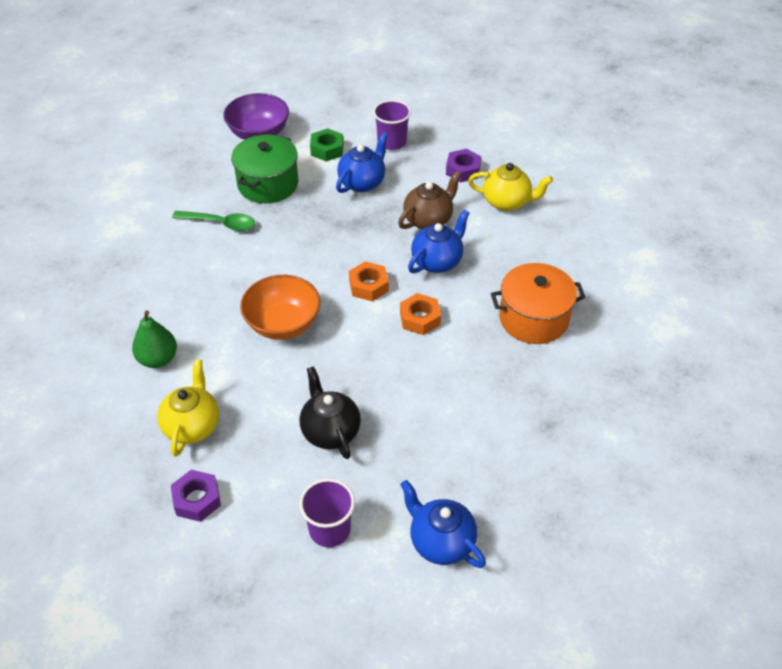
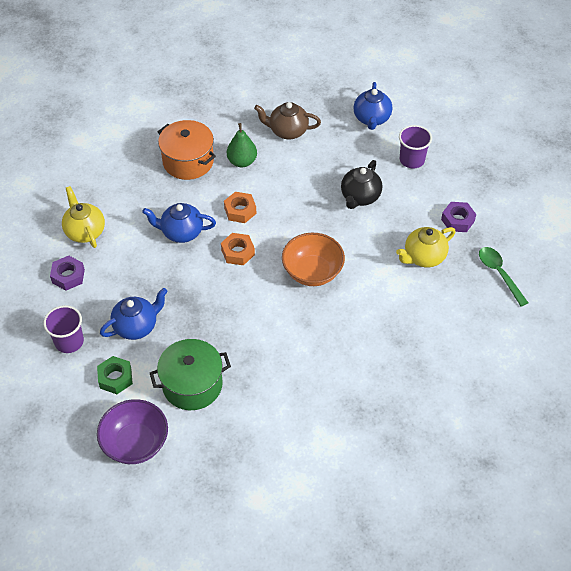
camera: 130 degrees left, 5 degrees up
(158, 359) = (403, 312): green pear -> green pear (242, 161)
(220, 223) = (262, 379): green spoon -> green spoon (499, 274)
(362, 182) = (136, 326): blue teapot -> blue teapot turned 150 degrees clockwise
(428, 220) = (144, 262): brown teapot -> brown teapot (287, 131)

